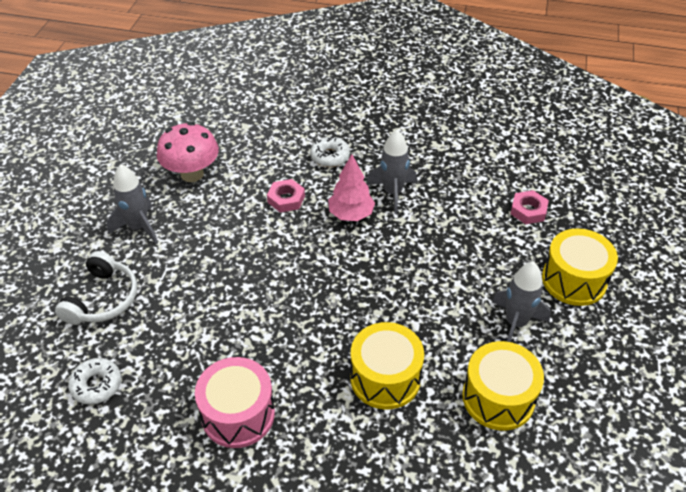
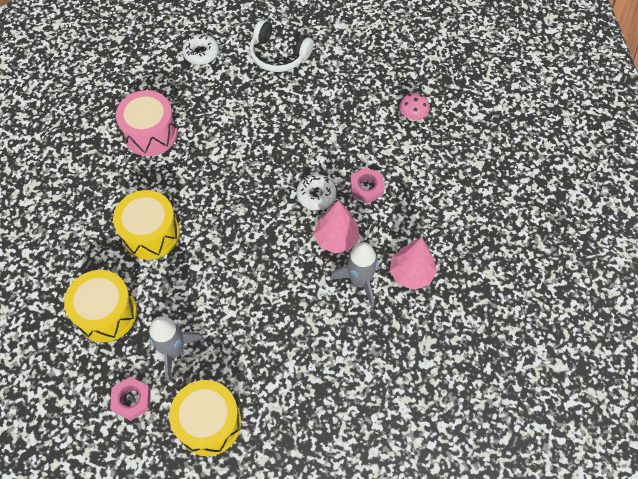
camera: 100 degrees right, 15 degrees up
(138, 227) = (350, 77): grey rocket -> none
(192, 174) = (412, 116): pink mushroom -> pink mushroom, size x0.53
(330, 156) = (422, 233): white donut -> white donut (316, 195)
(374, 160) = (411, 273): none -> pink tree
(528, 210) = (311, 410): pink nut -> pink nut (132, 400)

